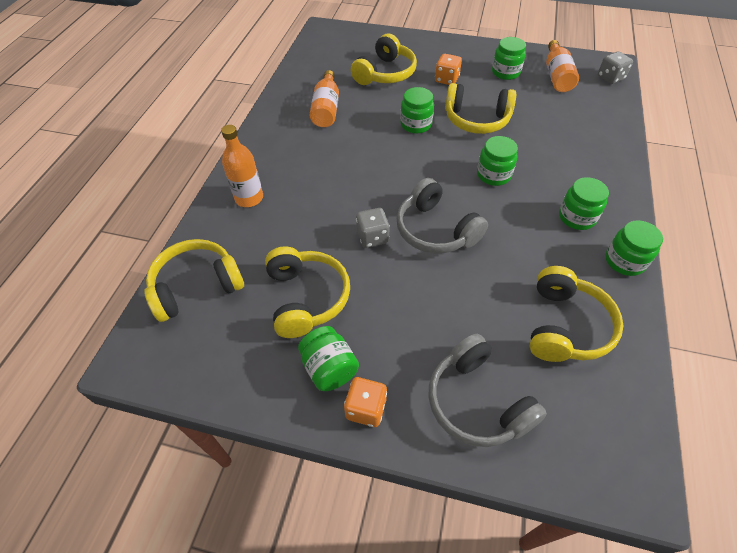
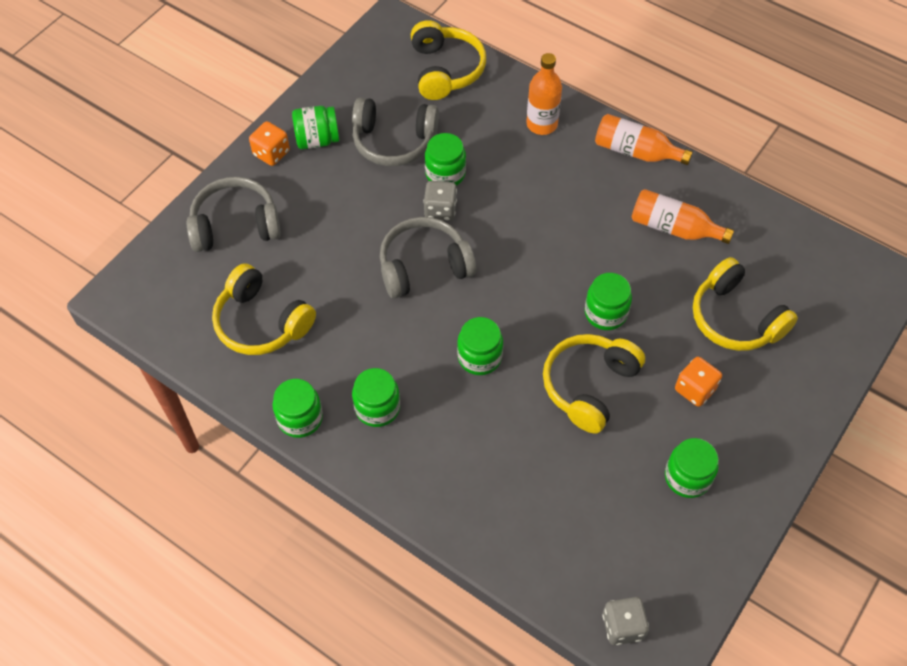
camera: 110 degrees right, 5 degrees up
(306, 298) = (394, 141): yellow headphones -> grey headphones
(330, 246) = (445, 174): none -> green jar
(557, 76) = (654, 546): orange bottle -> orange bottle (636, 151)

